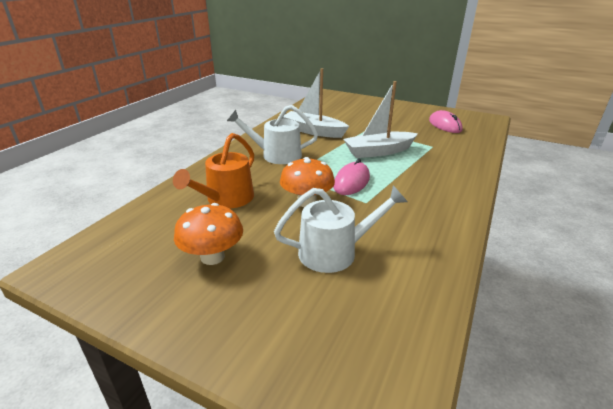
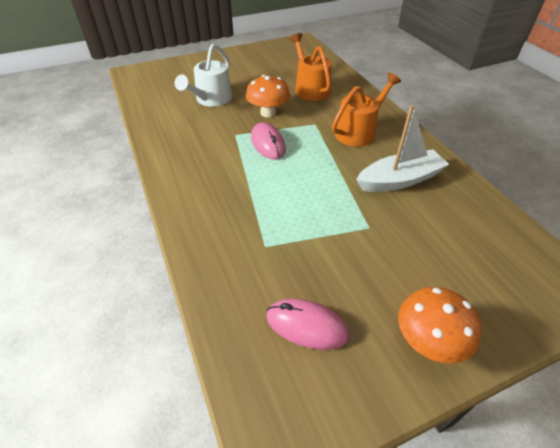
camera: 130 degrees right, 15 degrees up
(212, 257) = (258, 70): orange mushroom -> orange mushroom (428, 341)
(276, 155) = (358, 132): white watering can -> orange watering can
(378, 151) = (300, 193): white boat -> none

